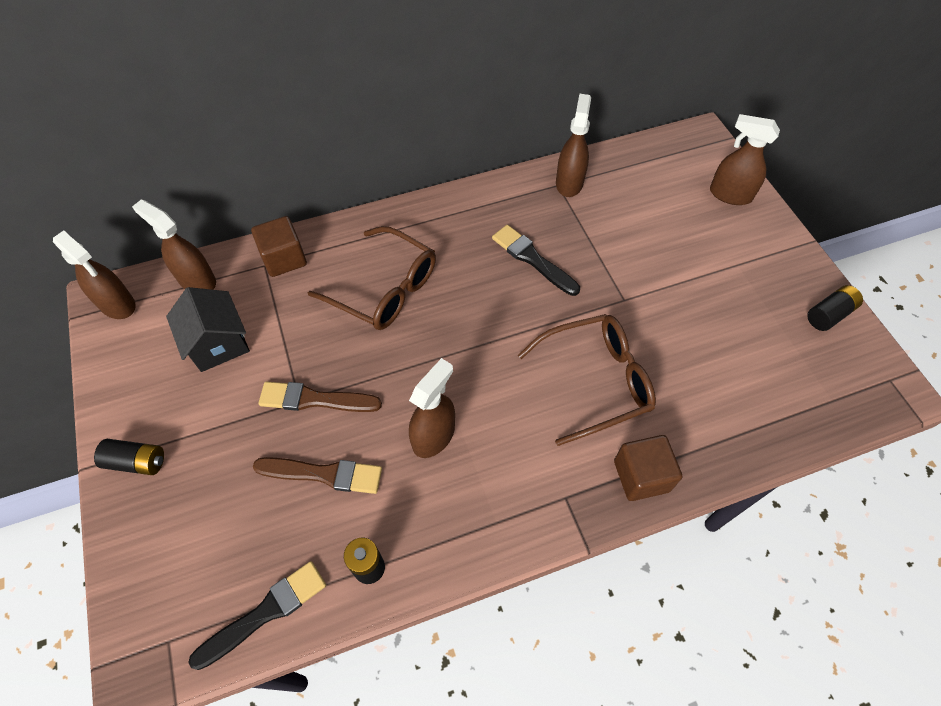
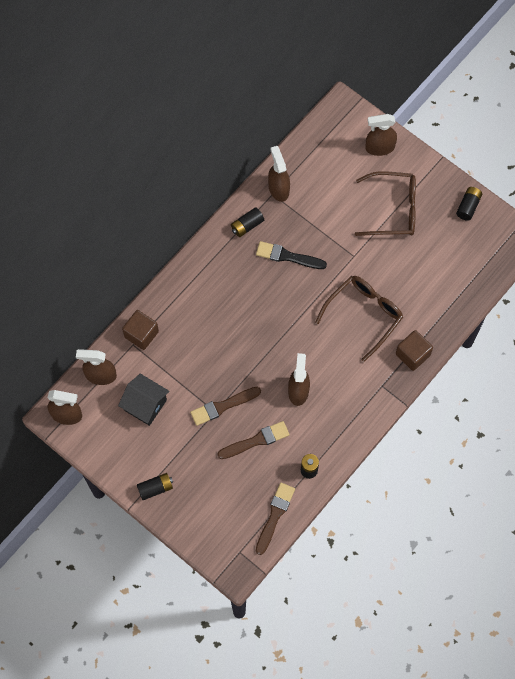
camera: 30 degrees left, 10 degrees up
(265, 613) = (275, 516): black brush -> brown brush
(384, 289) = (215, 322): brown glasses -> brown glasses (393, 209)
(503, 203) = (247, 225): none -> black battery

